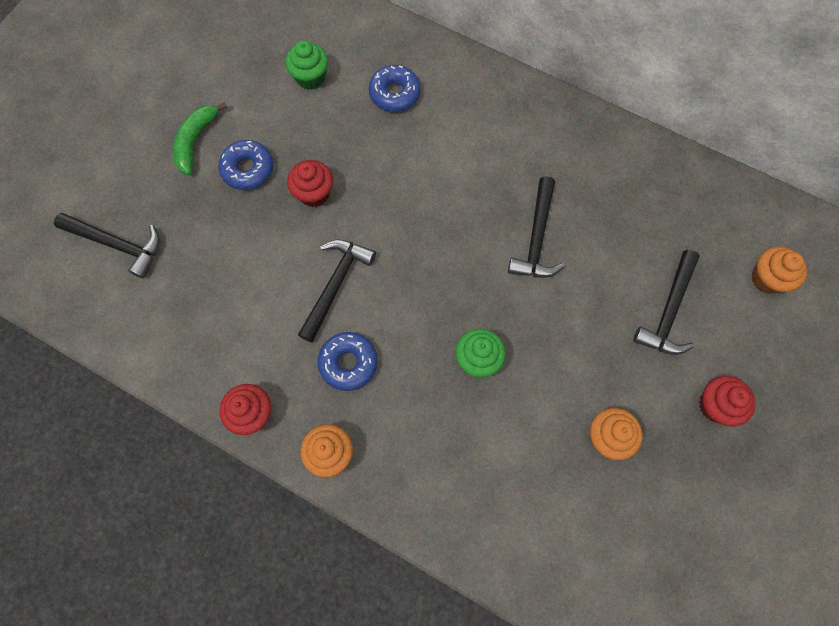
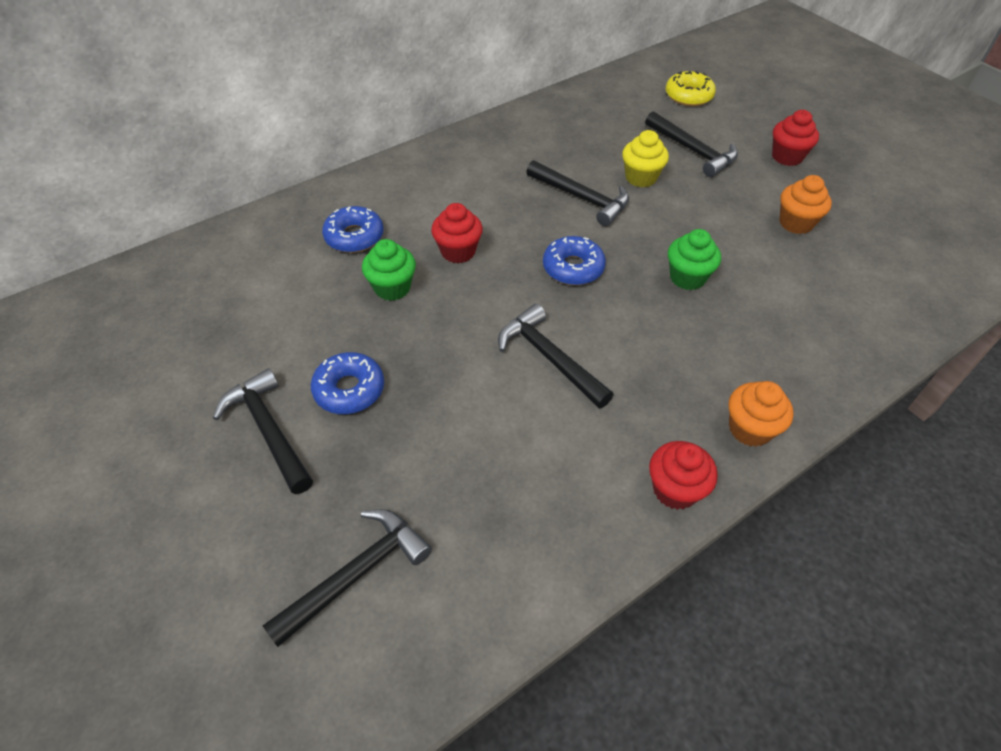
camera: 65 degrees left, 20 degrees down
(195, 141) = (268, 430): green banana -> black hammer
(310, 78) = (276, 294): green cupcake -> green cupcake (392, 288)
(314, 193) = (425, 339): red cupcake -> red cupcake (458, 251)
(348, 363) = (648, 378): blue donut -> blue donut (573, 268)
(596, 277) = (641, 177): none -> yellow cupcake
(767, 279) = (688, 96): orange cupcake -> yellow donut

